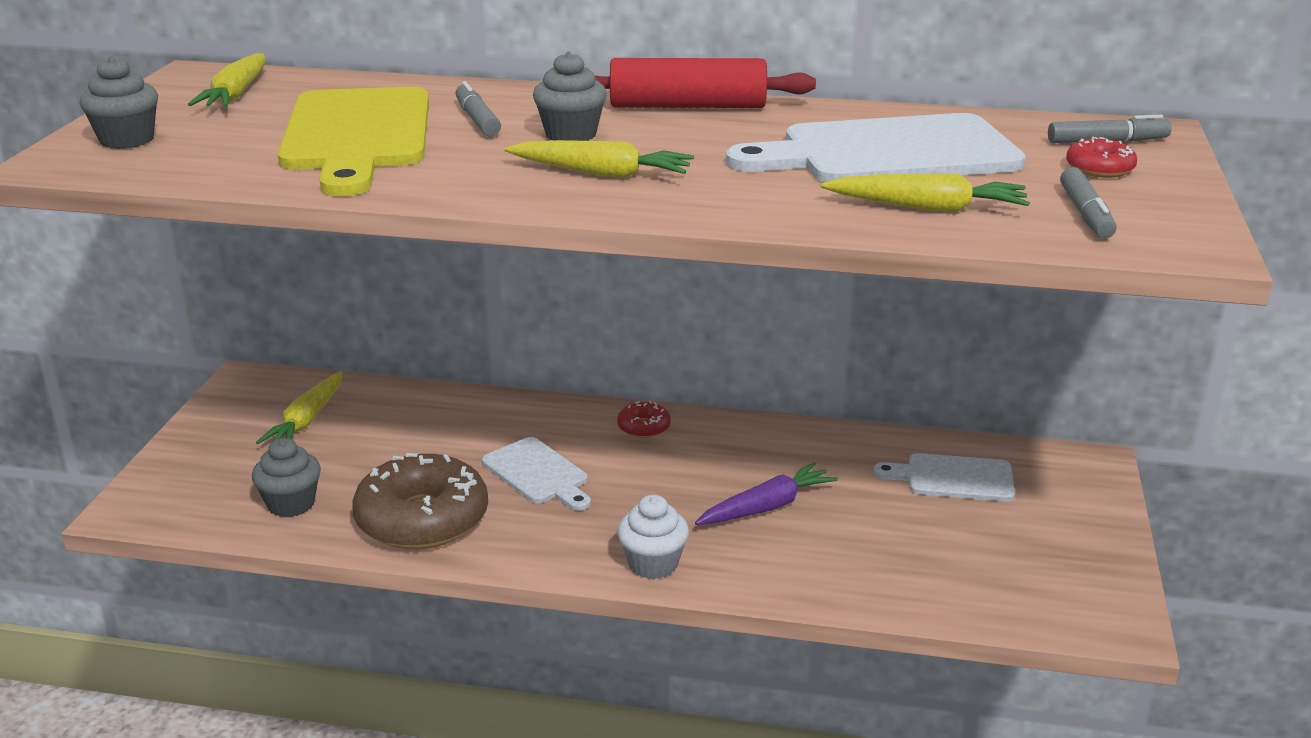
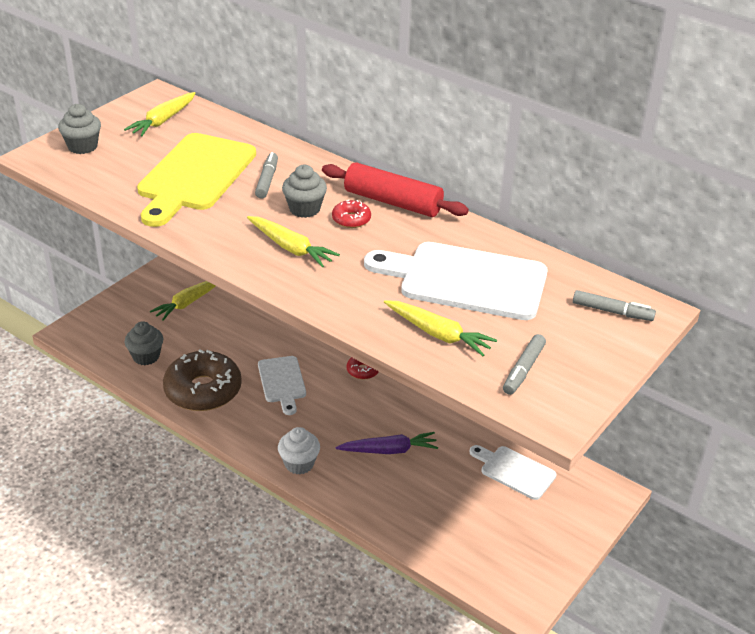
camera: 25 degrees right, 10 degrees up
(1099, 169) = (577, 334): red donut -> red donut (351, 219)

